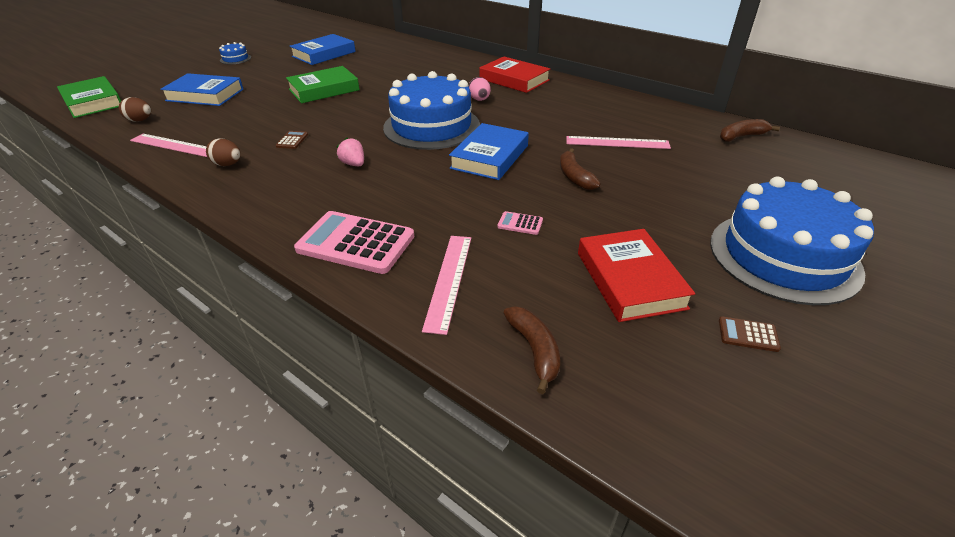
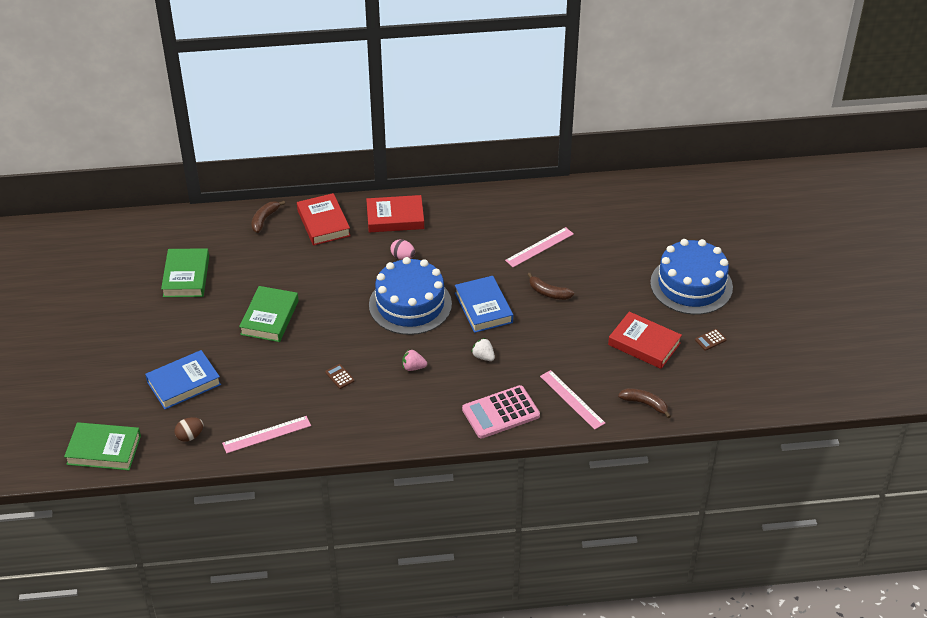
camera: 45 degrees left, 5 degrees up
(228, 164) = (336, 421): brown egg -> none
(235, 59) = (115, 331): blue cake -> none
(324, 54) = (186, 276): blue book -> green book
(425, 189) = (483, 356): none -> white strawberry
(457, 64) = (323, 223): none -> red book
(520, 223) = (561, 345): pink calculator -> none
(741, 136) = (600, 196): brown banana -> brown banana (264, 219)

